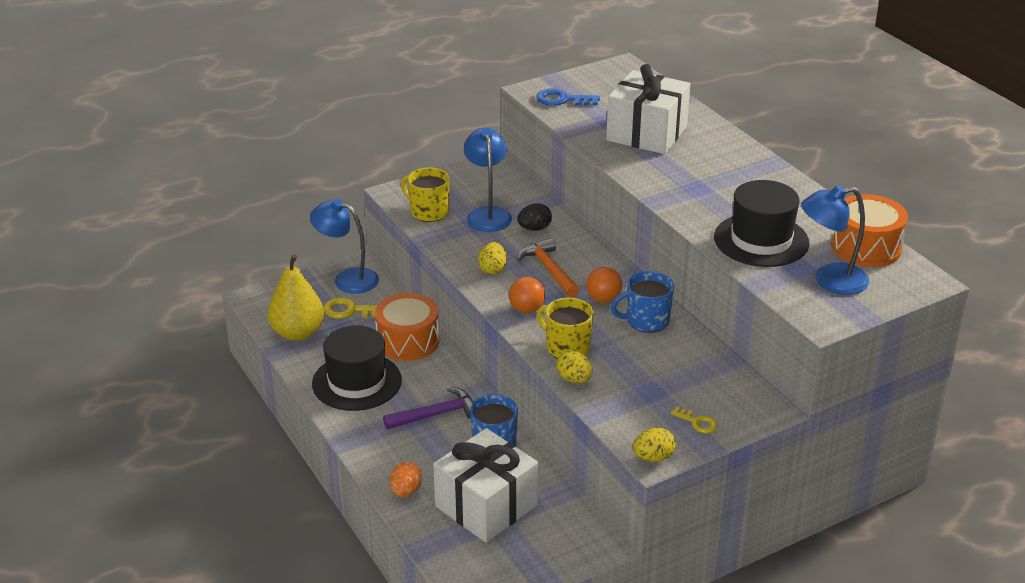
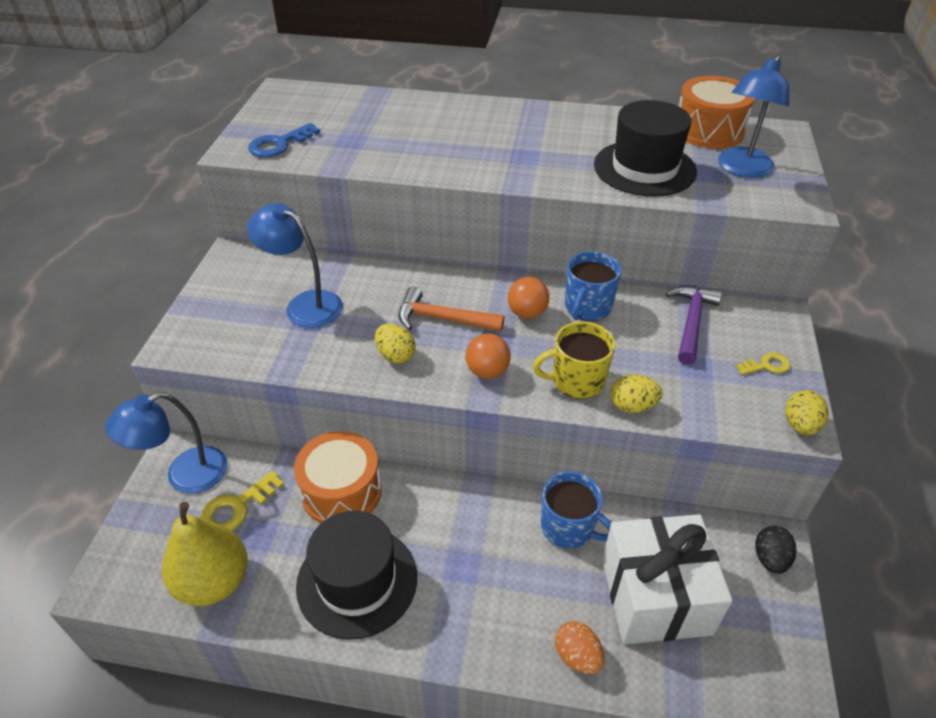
camera: 50 degrees left, 10 degrees up
(428, 212) = (242, 341): yellow mug -> none
(436, 414) = (478, 544): purple hammer -> purple hammer (691, 322)
(534, 228) = (368, 290): black egg -> black egg (770, 559)
(646, 133) = (404, 134): white gift -> none

